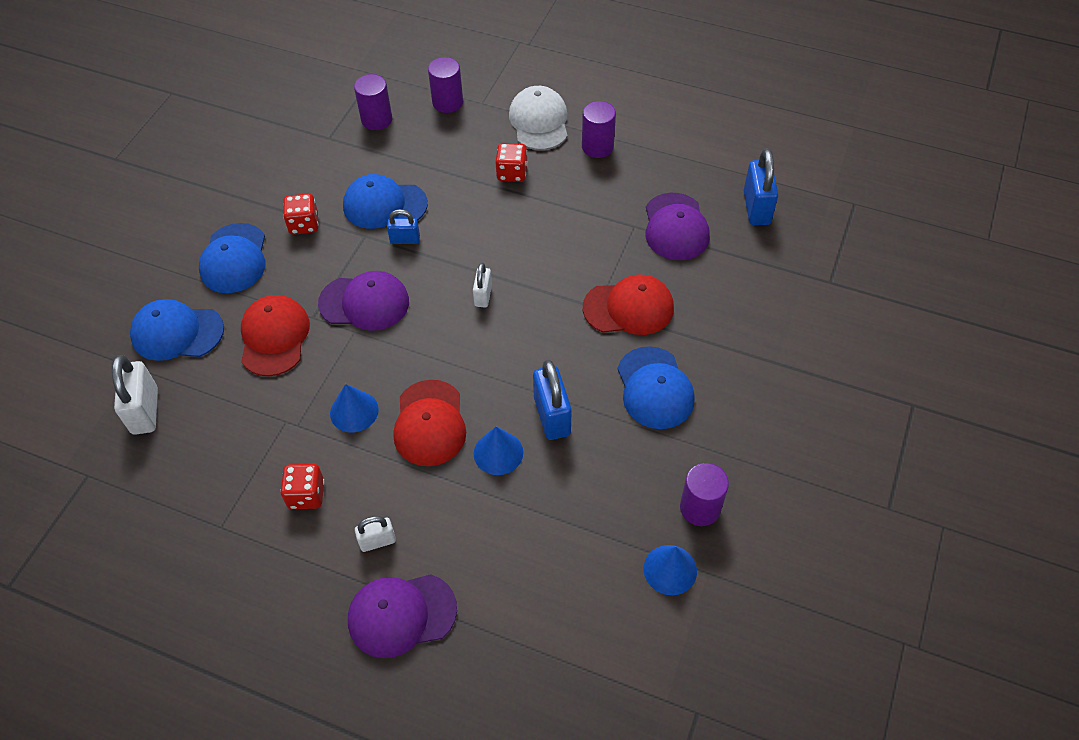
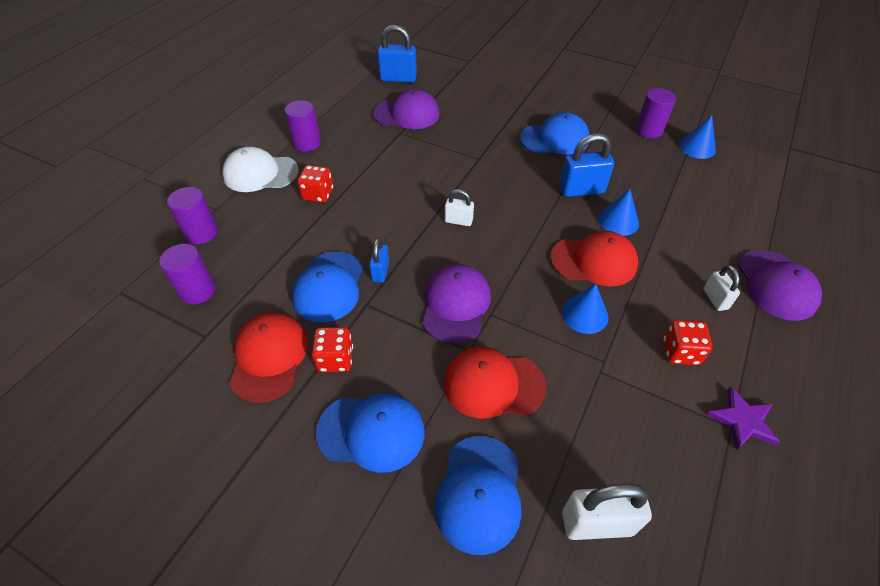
camera: 85 degrees left, 5 degrees down
(226, 538) = (742, 420): none -> purple star
(628, 308) = (481, 143): red cap -> red cap (269, 357)

